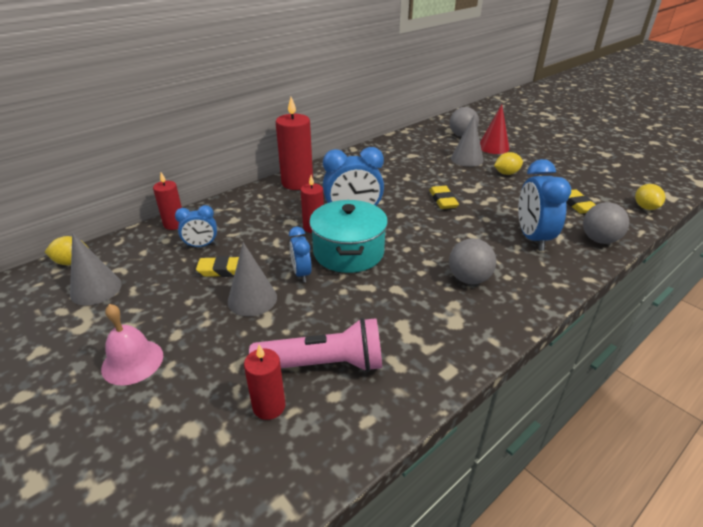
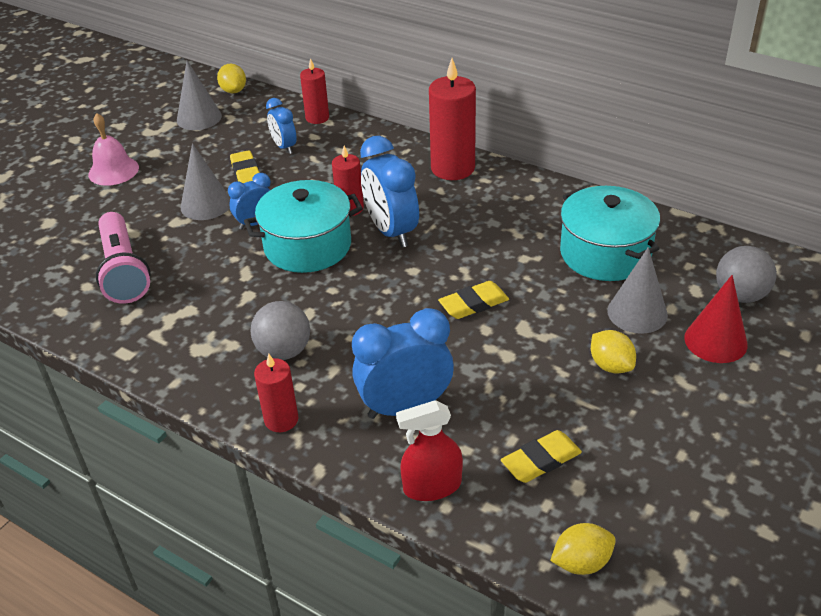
camera: 75 degrees right, 5 degrees up
(269, 406) = (72, 253): red candle -> red candle (281, 420)
(414, 156) = (605, 253): none -> turquoise pot
(599, 240) = (432, 486): grey ball -> red spray bottle

